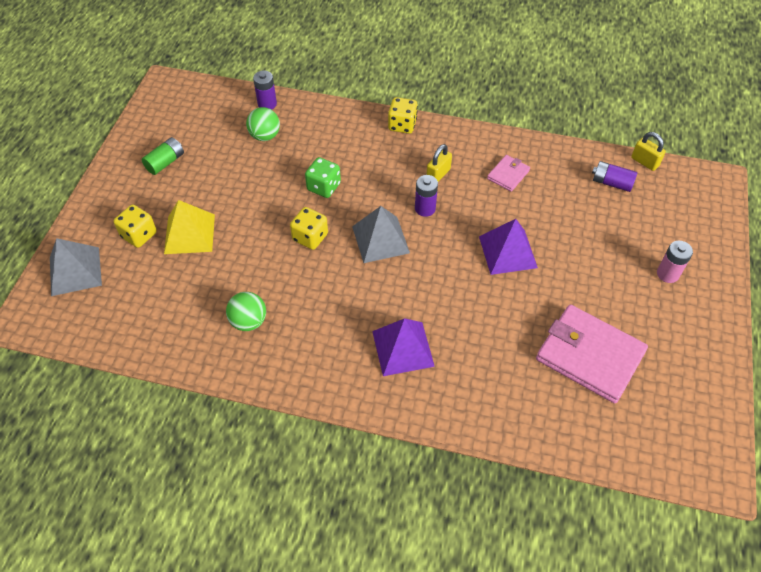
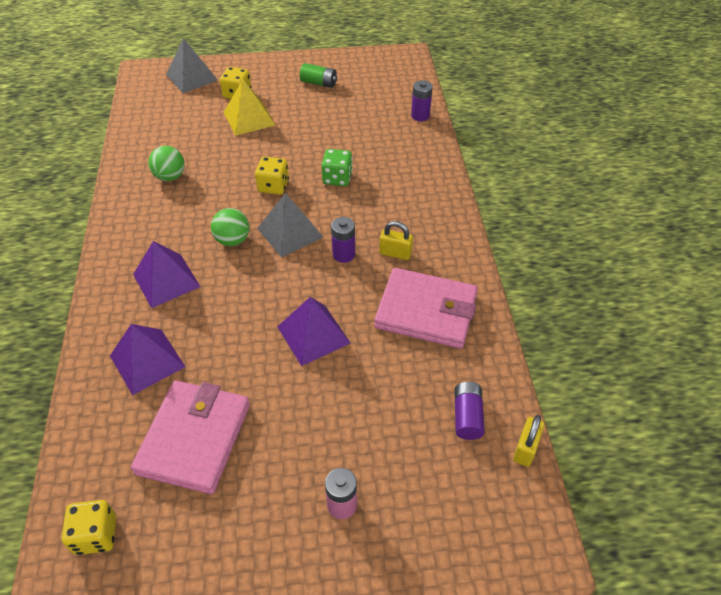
camera: 70 degrees right, 5 degrees down
(265, 136) = (380, 126): green ball -> green ball (232, 240)
(402, 125) = (449, 209): yellow dice -> yellow dice (96, 535)
(498, 378) = (147, 361): none -> purple pyramid
(508, 175) = (426, 311): pink wallet -> pink wallet, size x2.09

